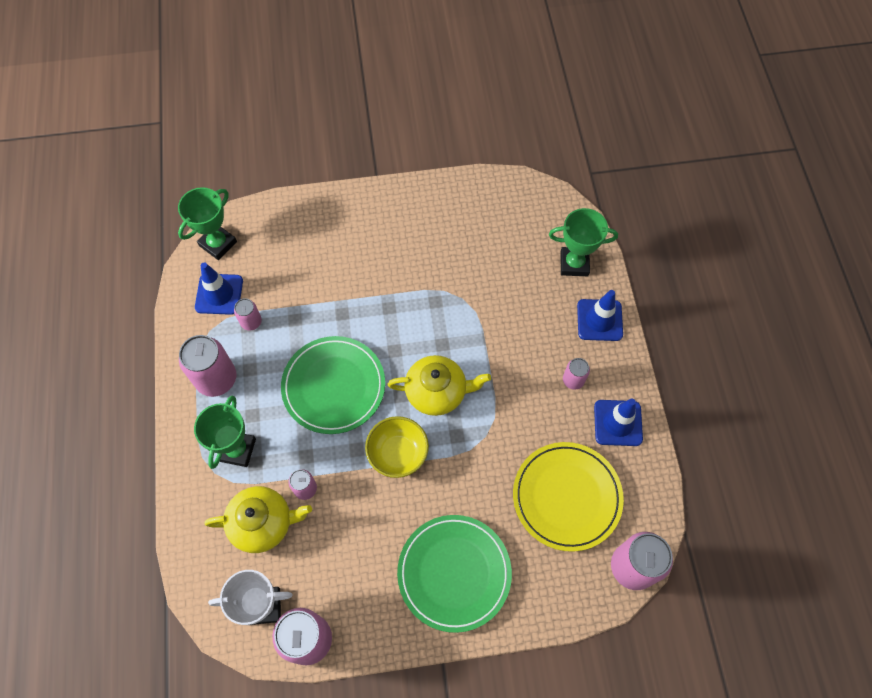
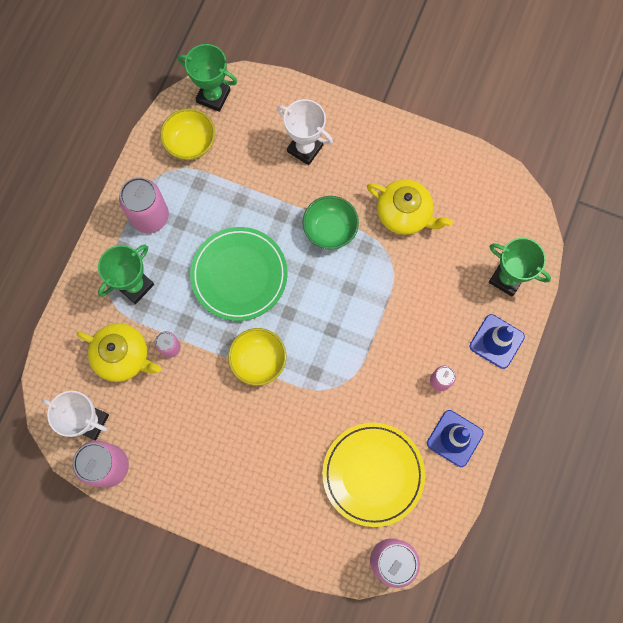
camera: 30 degrees right, 10 degrees up
(218, 244) = (213, 96): green trophy -> green trophy turned 45 degrees clockwise
(219, 294) = (190, 143): blue traffic cone -> yellow bowl
(251, 322) = (203, 182): pink can -> none
(330, 246) = (305, 148): none -> white trophy
(394, 303) = (330, 229): none -> green bowl
(437, 392) = (320, 327): yellow teapot -> yellow teapot (404, 214)
(454, 573) = (247, 481): green plate -> none

